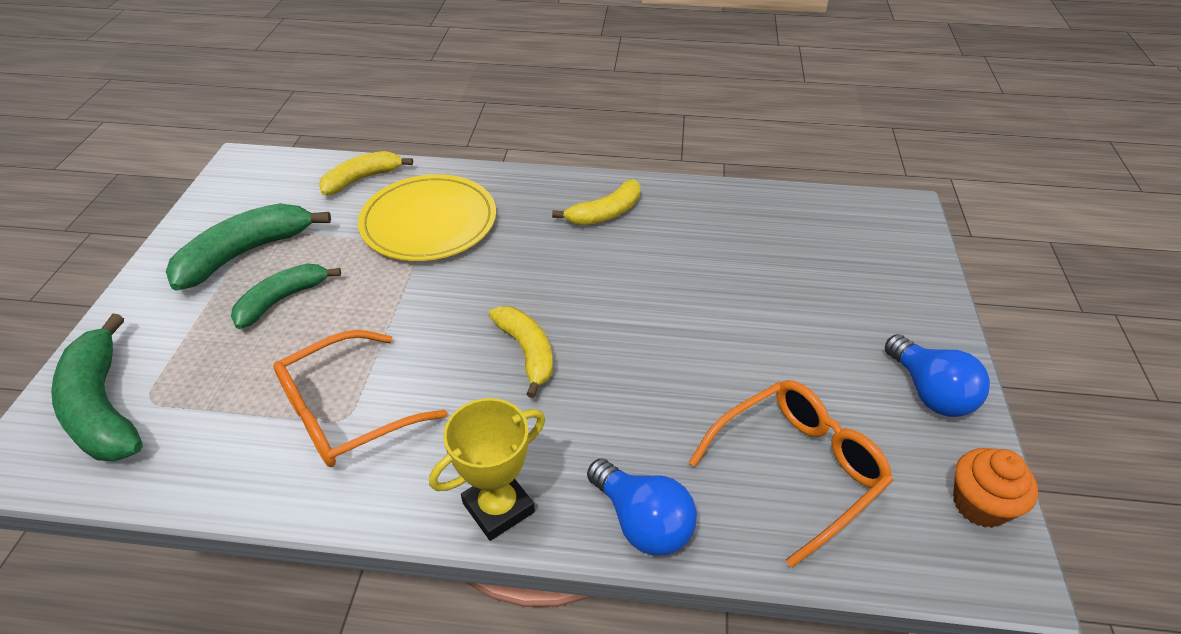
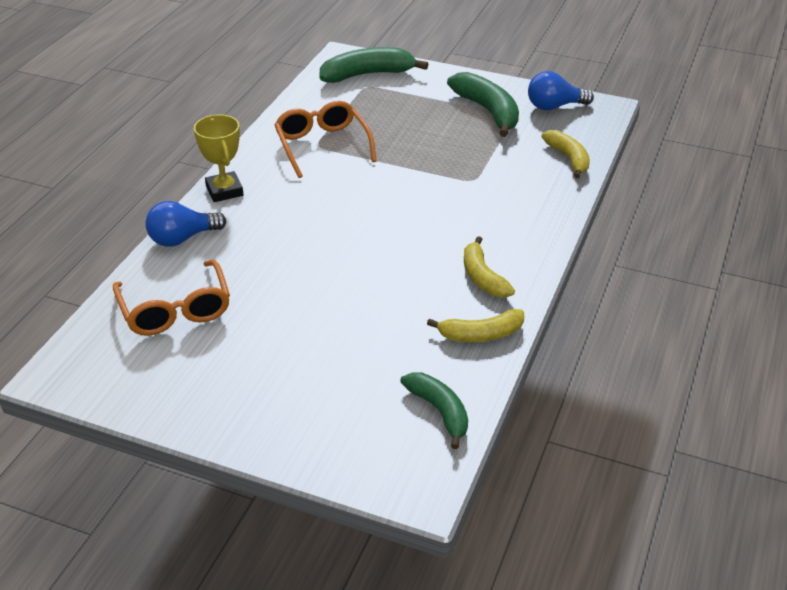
camera: 105 degrees right, 5 degrees down
(282, 300) = (433, 125): green banana -> green banana (439, 411)
(429, 222) = (499, 186): yellow plate -> none
(527, 352) = (337, 215): yellow banana -> yellow banana (481, 334)
(930, 392) = (194, 402): blue light bulb -> blue light bulb (554, 106)
(980, 504) = (96, 386): orange cupcake -> none

